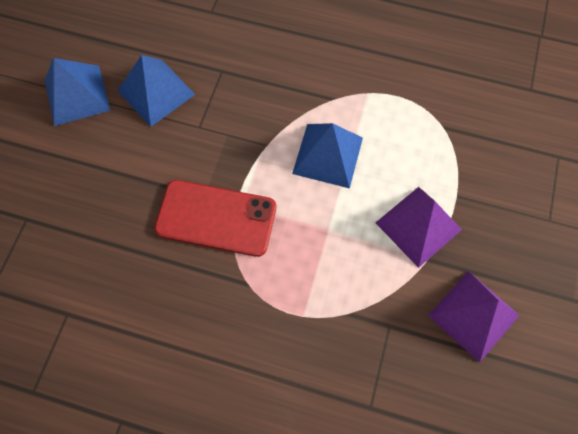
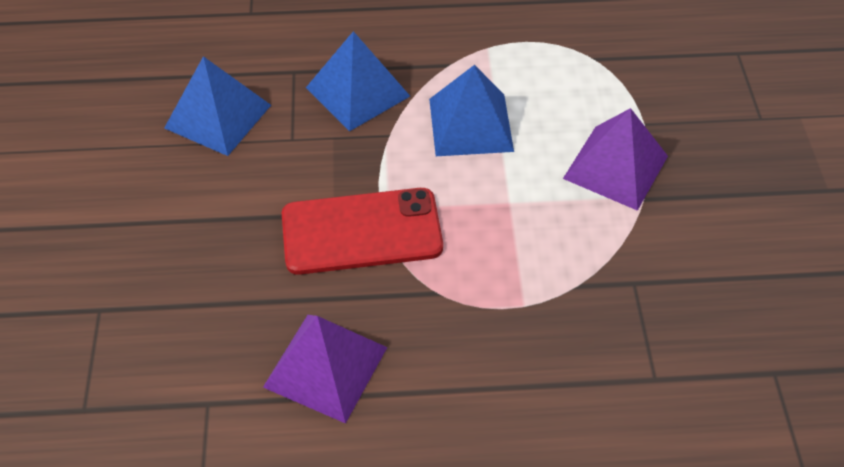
camera: 20 degrees left, 15 degrees down
(77, 95) = (110, 148): blue pyramid -> blue pyramid (357, 92)
(474, 315) = (726, 240): purple pyramid -> purple pyramid (326, 366)

